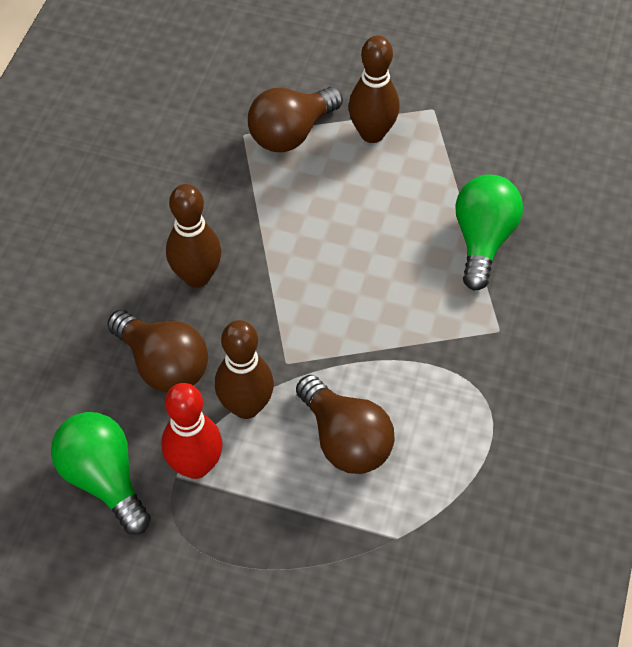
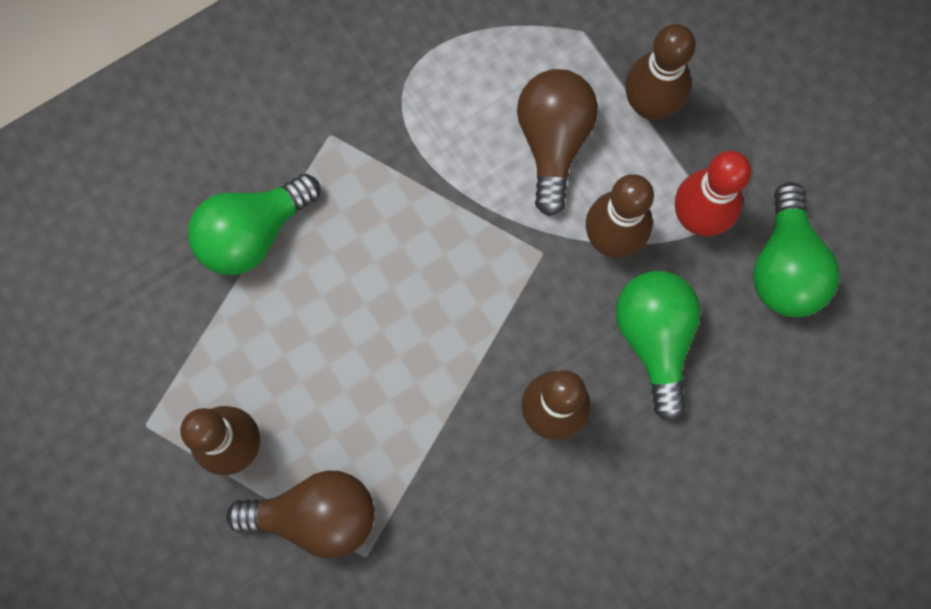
camera: 140 degrees left, 20 degrees up
(163, 365) = (654, 339): brown light bulb -> green light bulb
(298, 520) = (649, 105): none -> brown bowling pin

